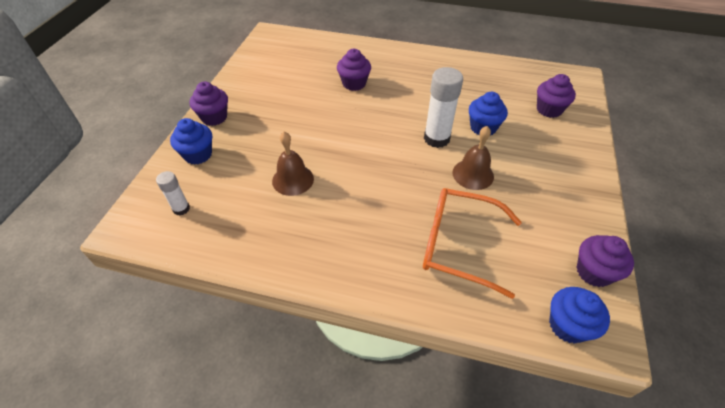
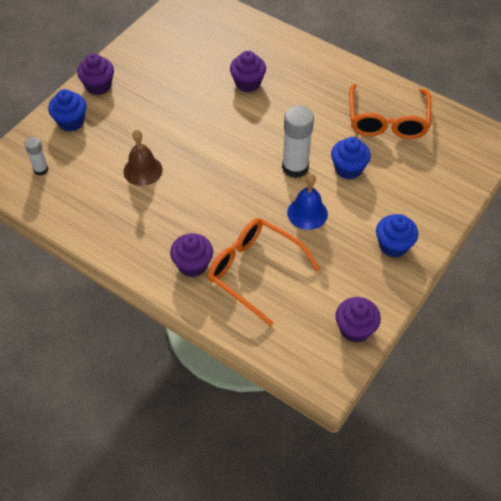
camera: 20 degrees right, 5 degrees up
(473, 174) = (307, 213): brown bell -> blue bell
(488, 84) = (387, 121): none -> orange glasses
(549, 109) = (430, 168): purple cupcake -> purple cupcake (192, 265)
(568, 325) = (302, 360): blue cupcake -> blue cupcake (393, 246)

